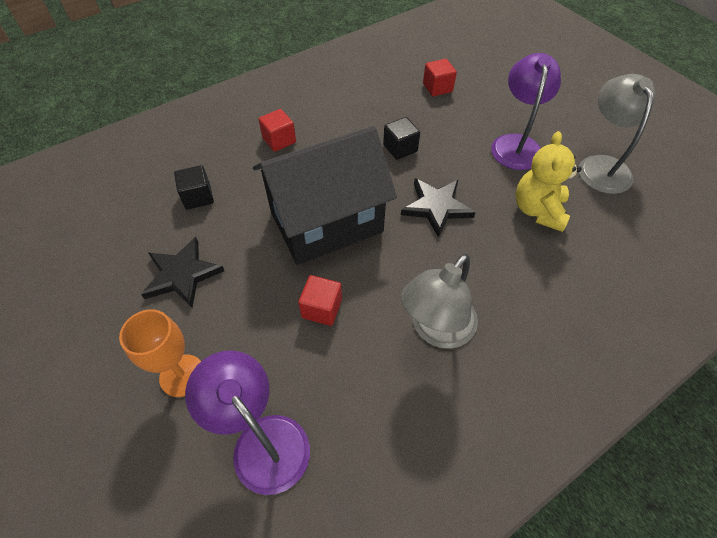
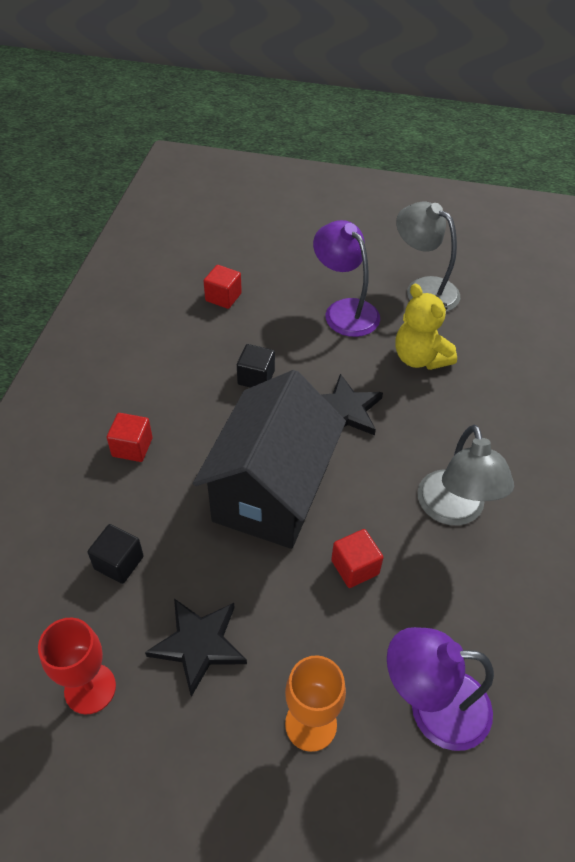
camera: 45 degrees left, 5 degrees down
(108, 250) = (90, 688): none -> red goblet

